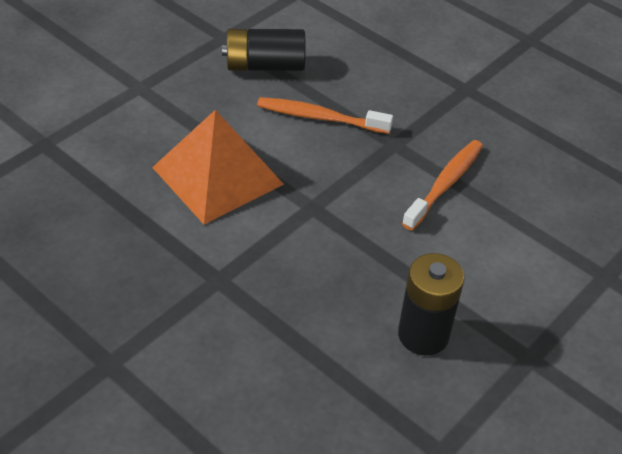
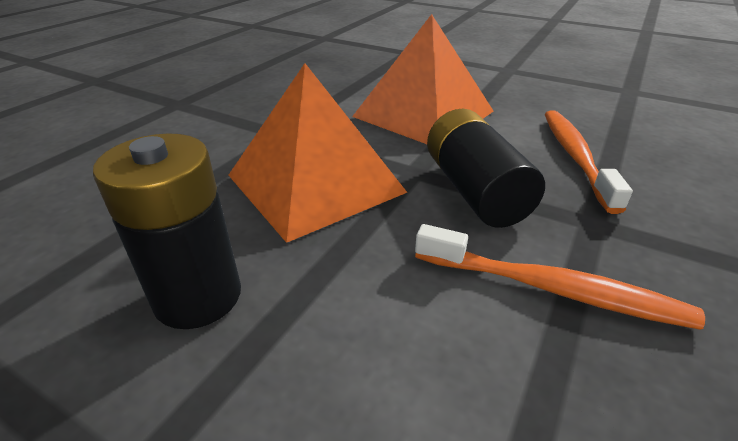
camera: 80 degrees right, 10 degrees down
(264, 65) = (618, 114): black battery -> black battery (475, 191)
(314, 266) = (315, 183): none -> orange pyramid

